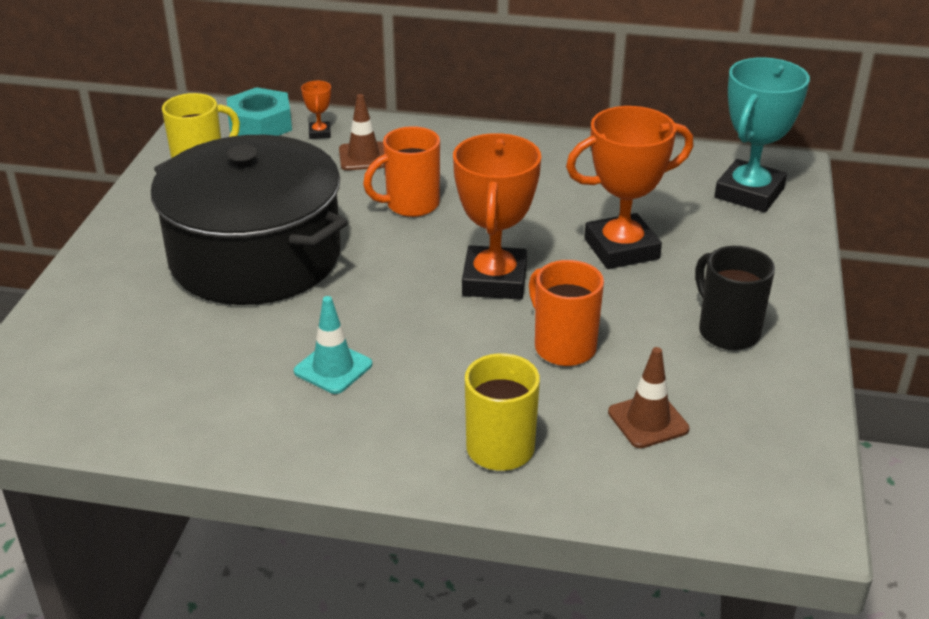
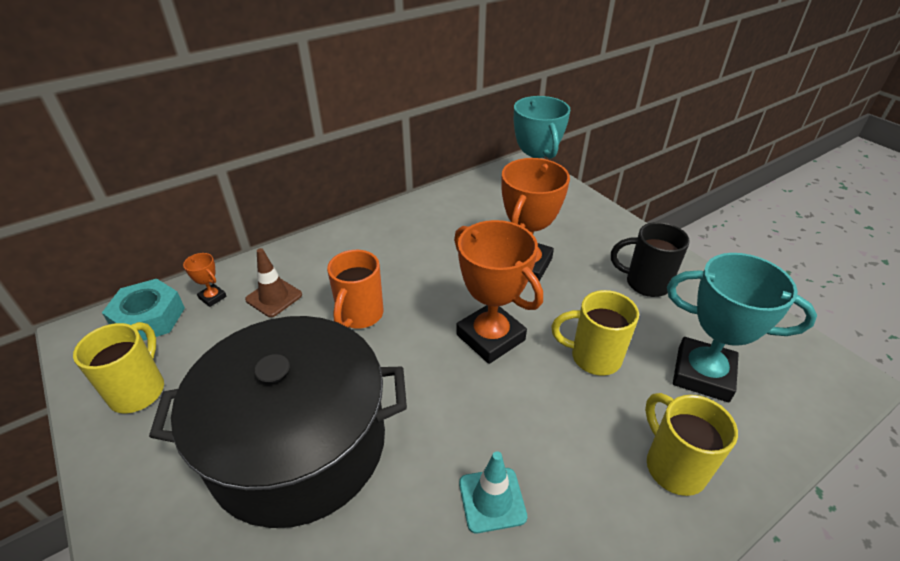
camera: 45 degrees left, 5 degrees up
(563, 347) = (593, 357): orange mug -> yellow mug
(648, 421) = (702, 374): brown traffic cone -> turquoise trophy

